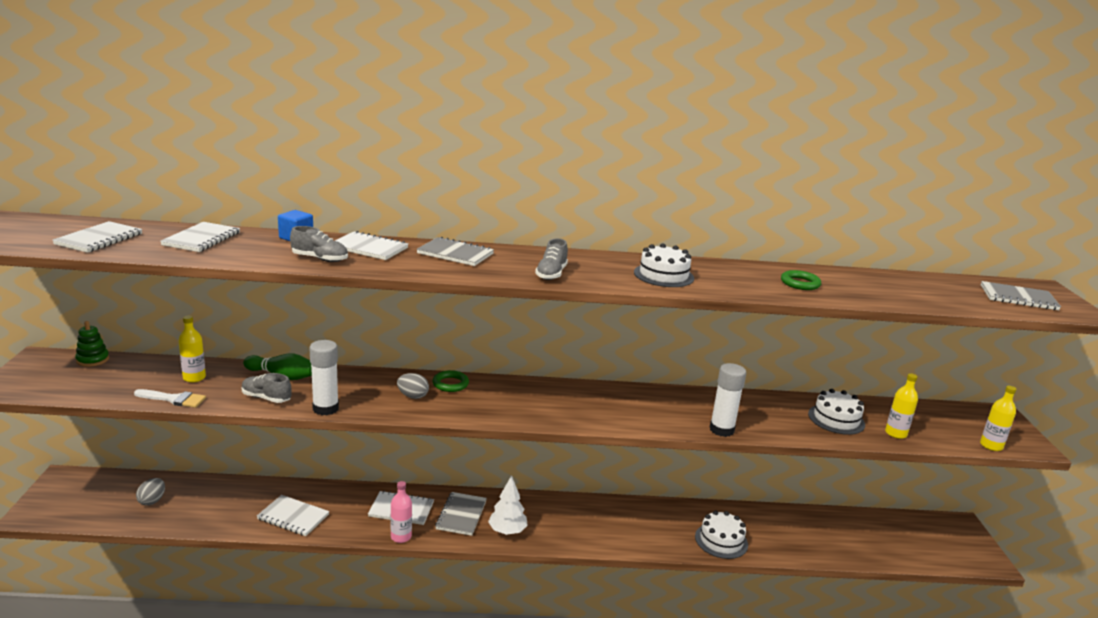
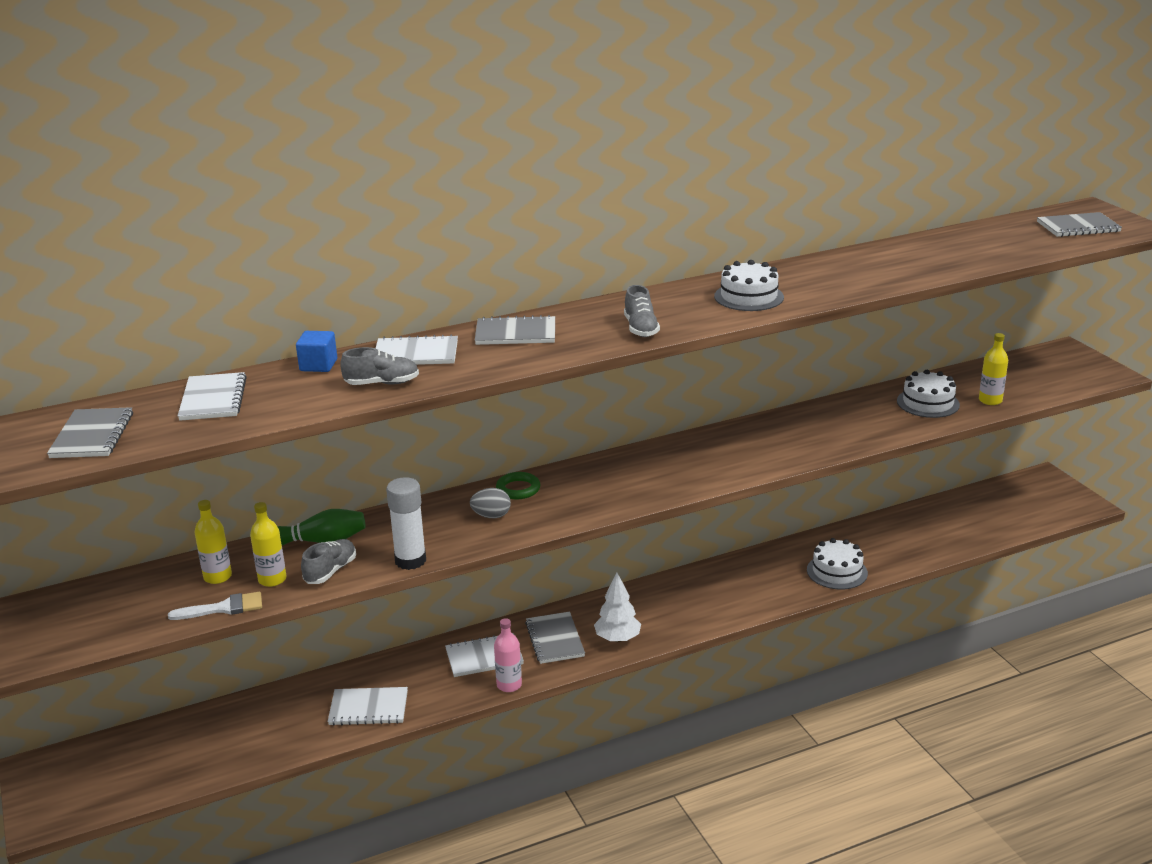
camera: 20 degrees left, 5 degrees up
(92, 360) = (63, 597): green stacking toy -> none
(99, 239) = (92, 435): white notebook -> grey notebook
(152, 501) = (180, 752): grey egg -> none
(266, 398) = (330, 571): grey shoe -> grey shoe turned 120 degrees clockwise
(721, 430) = (832, 449): white glue stick -> none
(800, 283) = (881, 268): green ring -> none
(991, 446) = (1078, 386): yellow bottle -> yellow bottle (272, 579)

